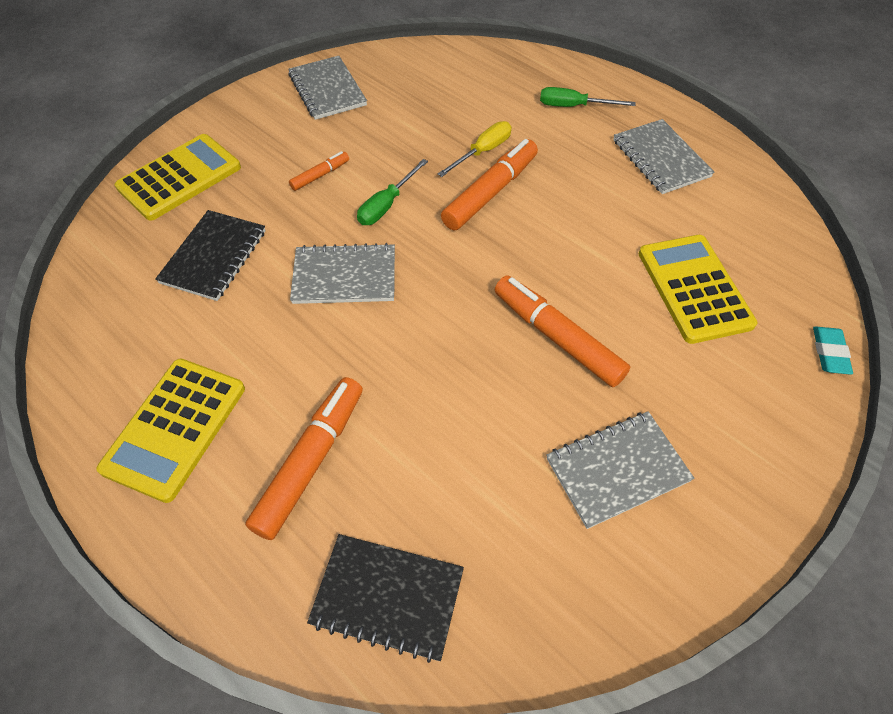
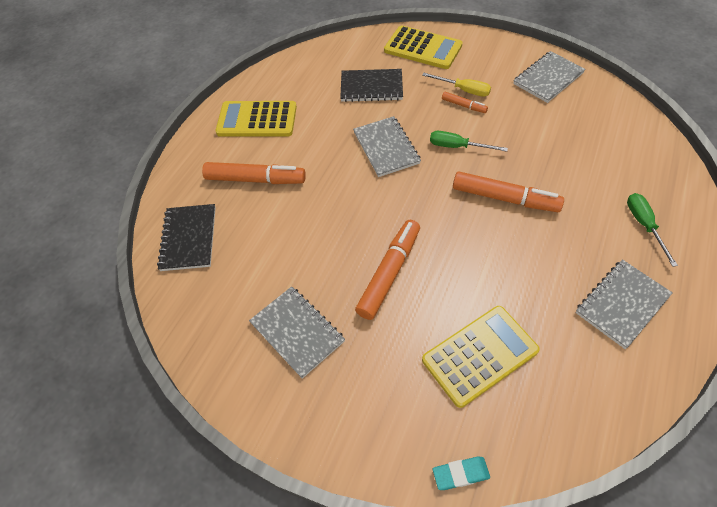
camera: 75 degrees right, 0 degrees up
(482, 152) = (545, 181): yellow screwdriver -> yellow screwdriver (463, 90)

